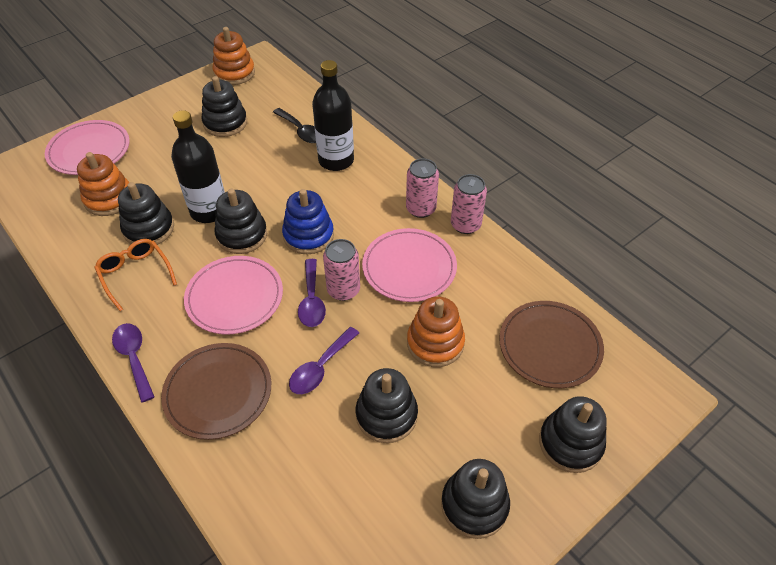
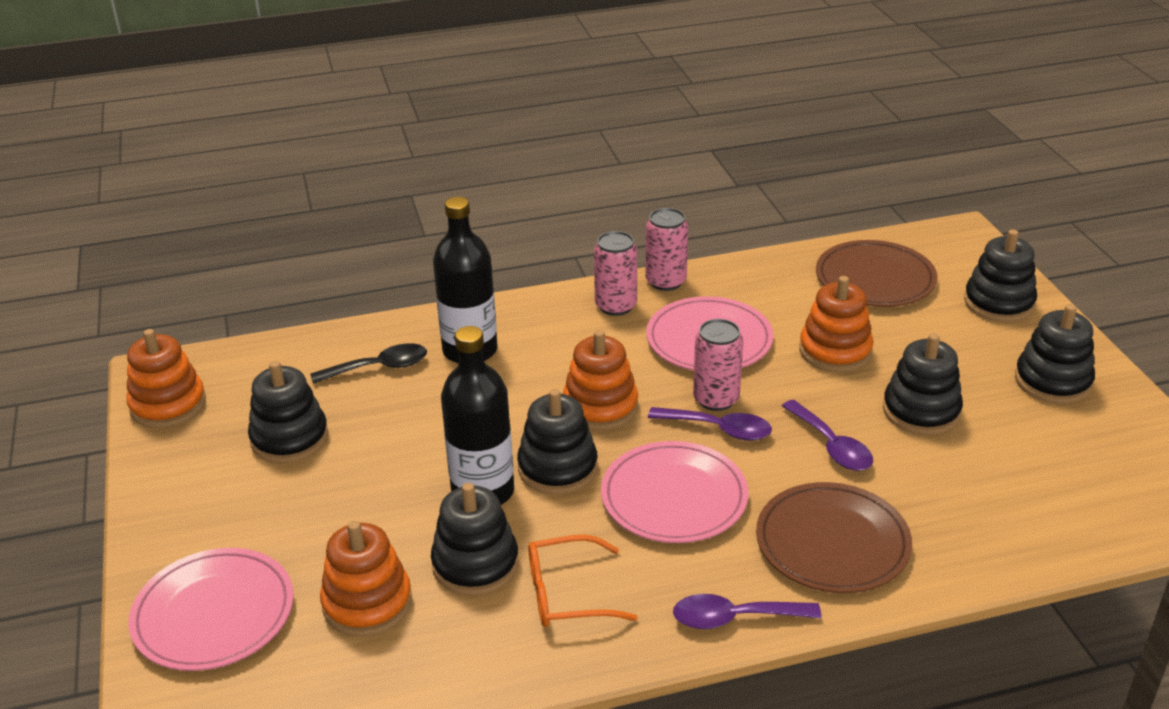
camera: 65 degrees left, 15 degrees down
(308, 235) = (600, 407): blue stacking toy -> orange stacking toy

